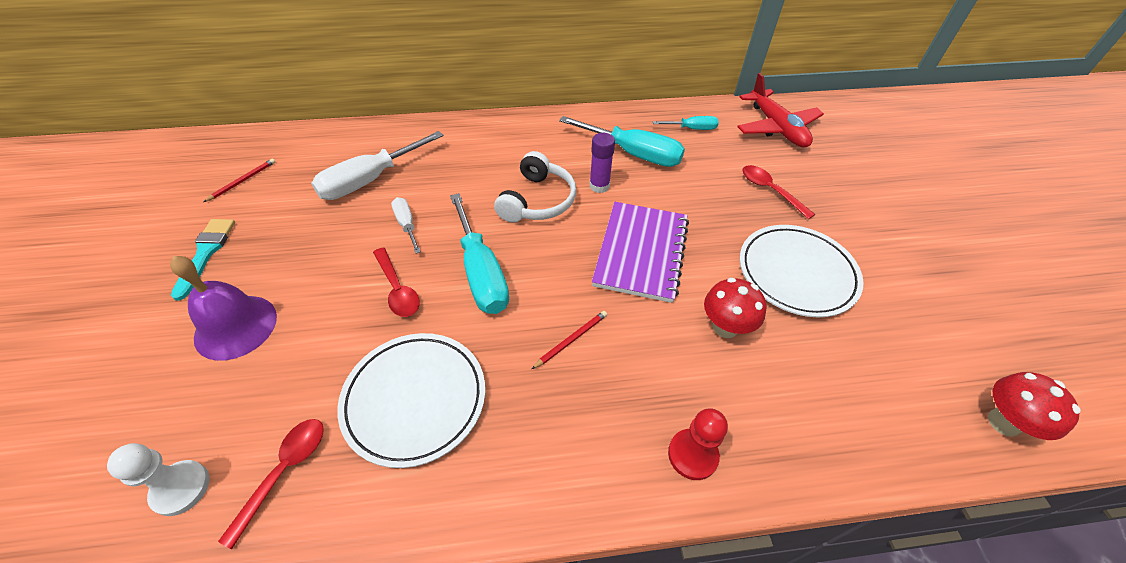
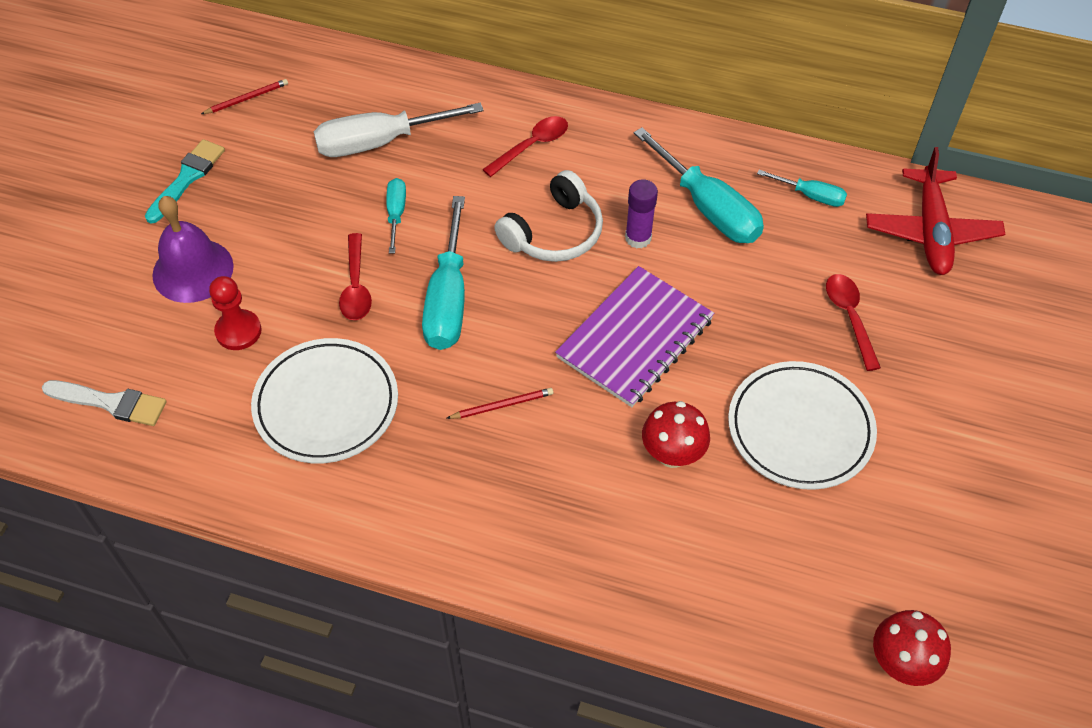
camera: 25 degrees right, 5 degrees up
(181, 488) = (111, 403): white pawn -> white brush
(284, 472) = (194, 423): red spoon -> red spoon (531, 146)
(407, 225) = (396, 214): white screwdriver -> turquoise screwdriver
(692, 455) = (554, 557): red pawn -> red pawn (238, 331)

